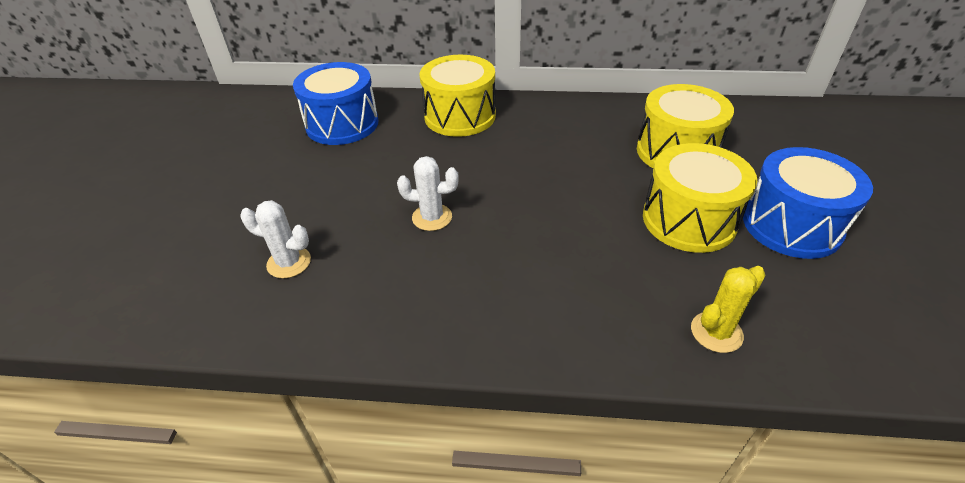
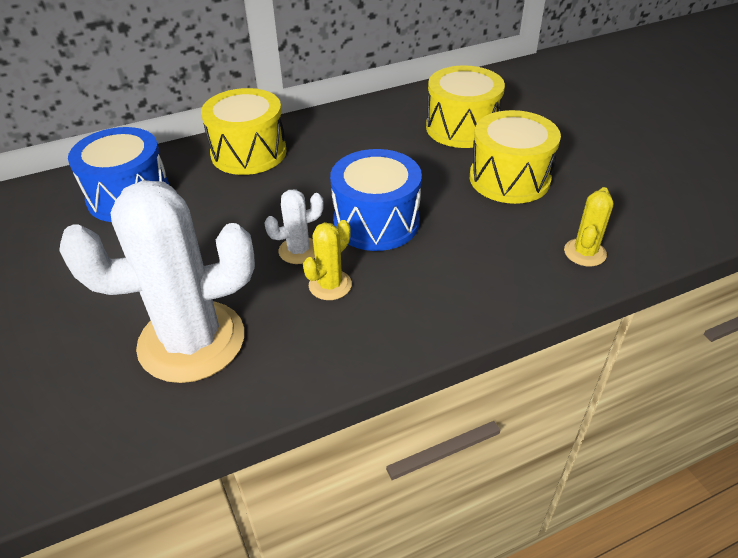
camera: 30 degrees left, 0 degrees up
(289, 262) = (191, 341): white cactus -> white cactus, size x2.26
(433, 260) = (330, 285): none -> yellow cactus
(791, 225) = (581, 158): blue drum -> blue drum (376, 222)

